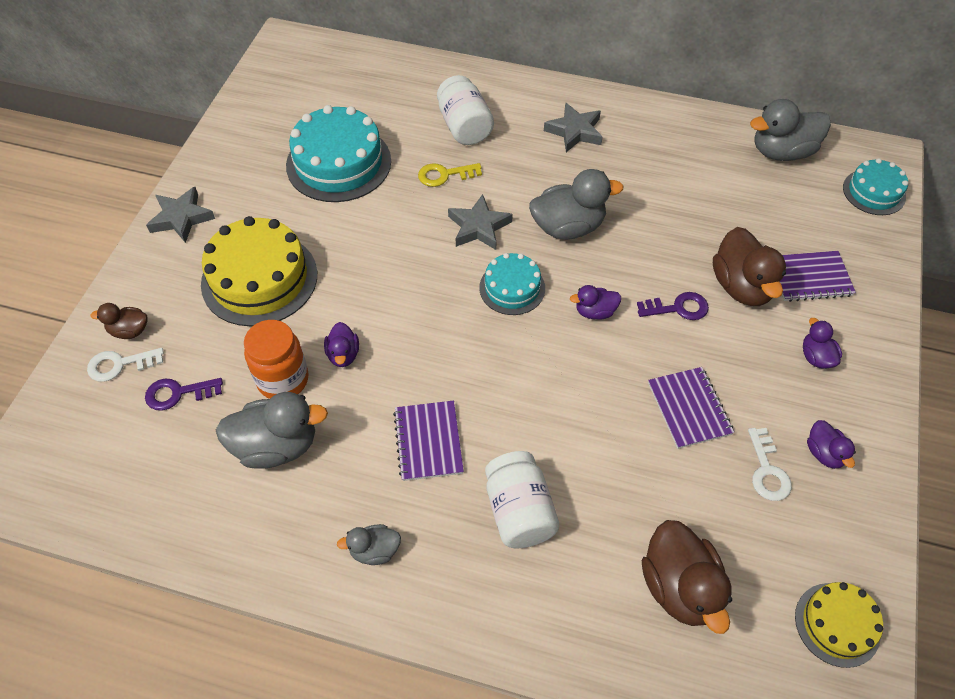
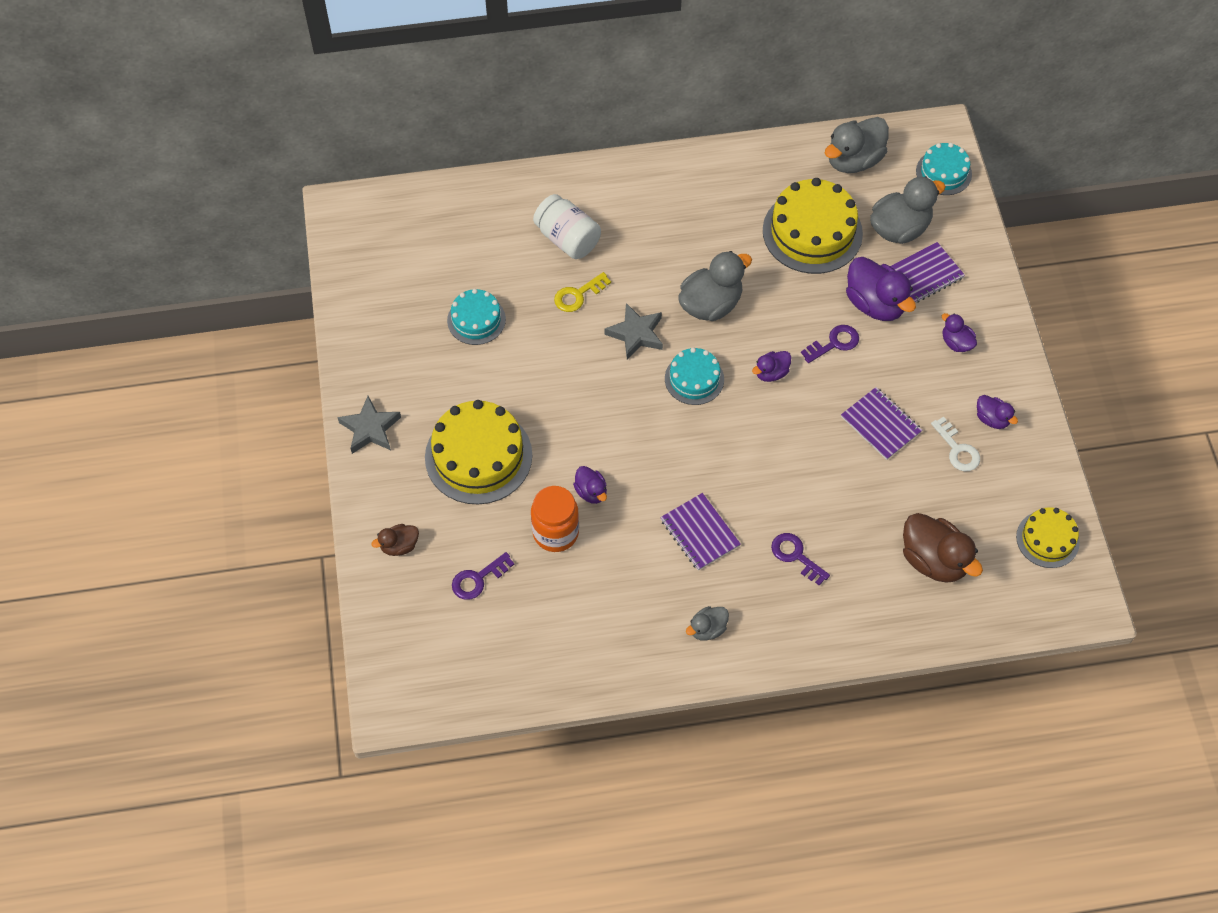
camera: 25 degrees left, 5 degrees up
(120, 365) = (412, 577): white key -> none
(276, 446) = (585, 586): grey duck -> grey duck (899, 229)
(338, 163) = (476, 320): turquoise cake -> turquoise cake, size x0.57
(519, 511) = (795, 556): white jar -> purple key
(574, 131) = (668, 206): grey star -> none
(707, 199) = (812, 232): none -> yellow cake
(741, 286) = (875, 304): brown duck -> purple duck

